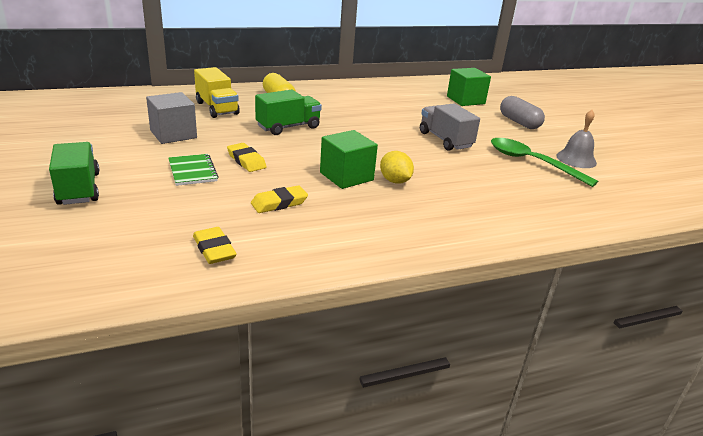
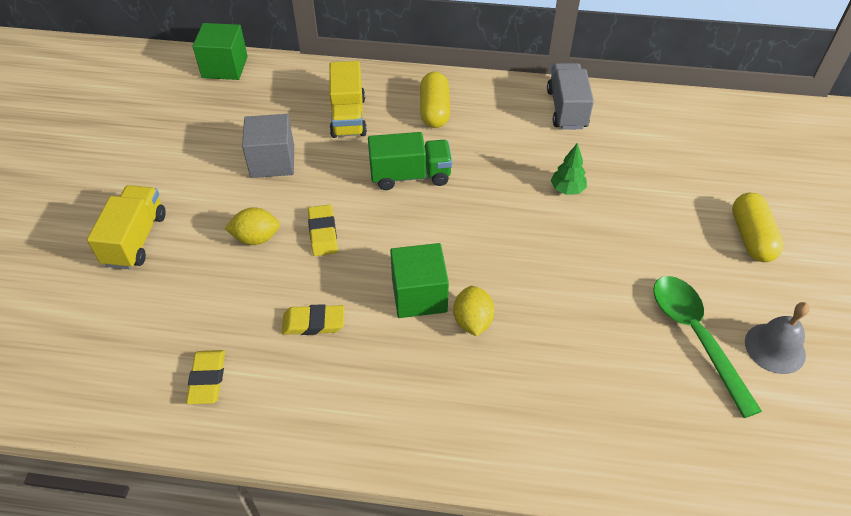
camera: 30 degrees right, 20 degrees up
(79, 189) = (136, 239): green truck -> yellow truck
(192, 171) = (256, 238): green notebook -> yellow lemon
(398, 119) = (567, 189): none -> green tree
(445, 140) = (602, 253): grey truck -> grey truck (566, 109)
(465, 100) = (705, 163): green cube -> green cube (225, 67)
(519, 122) = (751, 237): grey capsule -> yellow capsule

